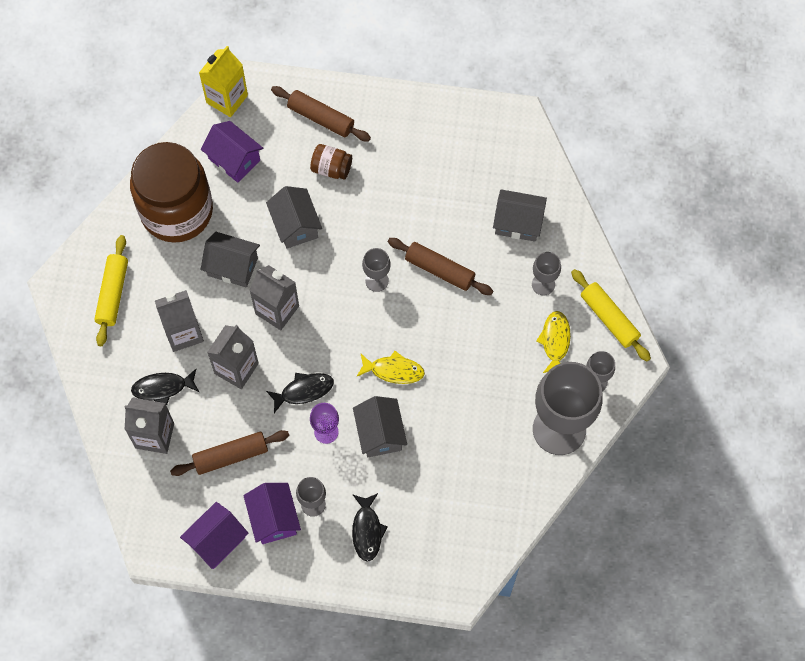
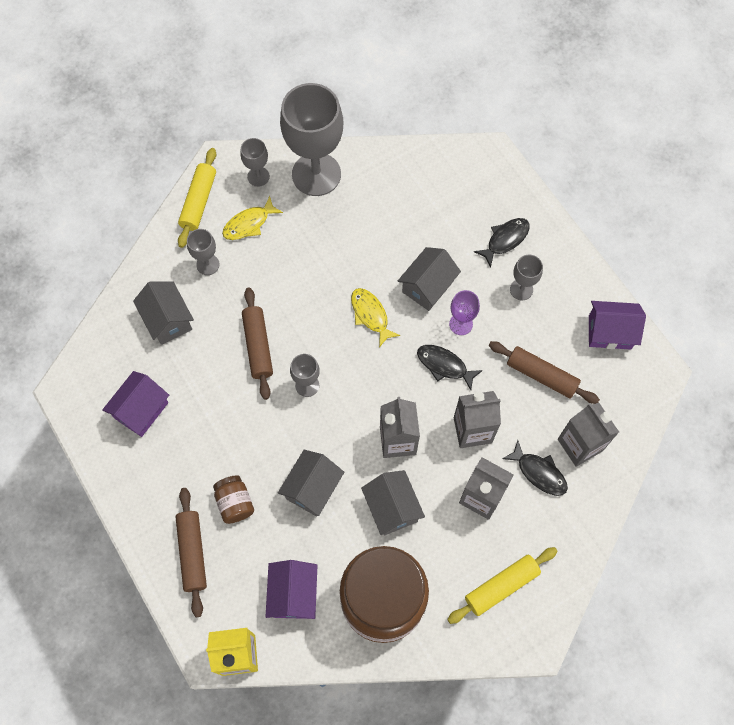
camera: 130 degrees left, 0 degrees up
(273, 518) = (557, 307): purple house -> purple house (141, 410)

